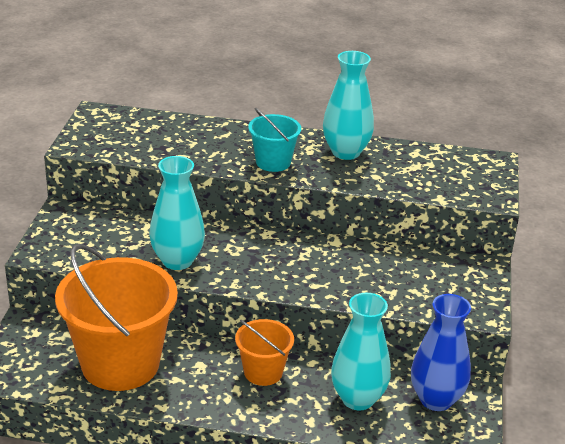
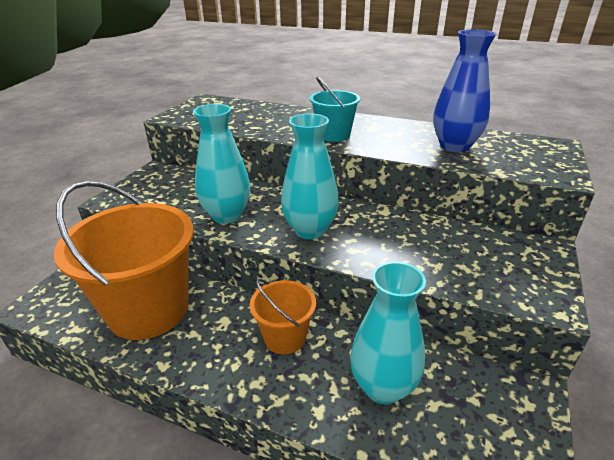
camera: 15 degrees right, 0 degrees up
(346, 152) = (404, 131): turquoise vase -> turquoise vase (310, 230)
(436, 399) = (481, 402): blue vase -> blue vase (454, 146)

